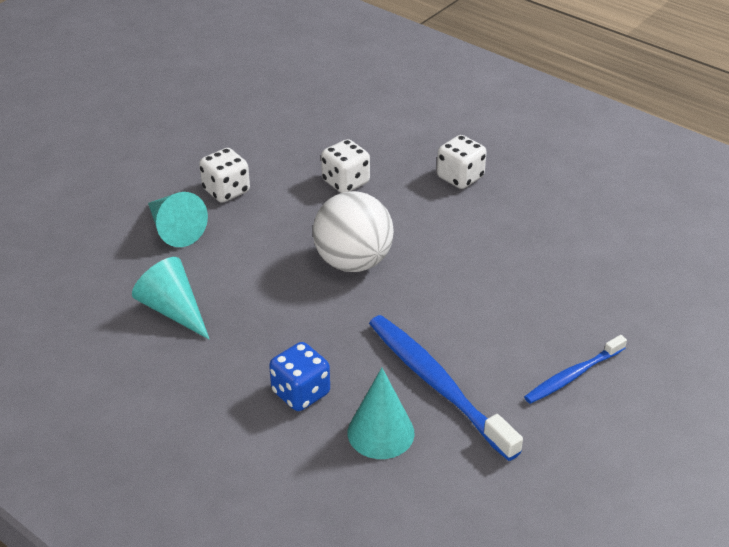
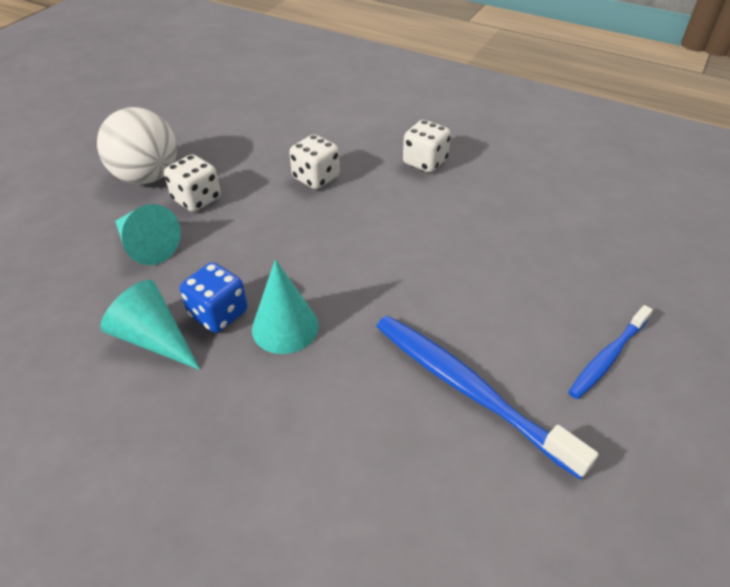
camera: 10 degrees left, 5 degrees up
(301, 393) = (317, 424): blue dice -> blue dice (218, 314)
(353, 262) = (342, 258): white ball -> white ball (147, 177)
(380, 432) = (422, 463): turquoise cone -> turquoise cone (285, 327)

